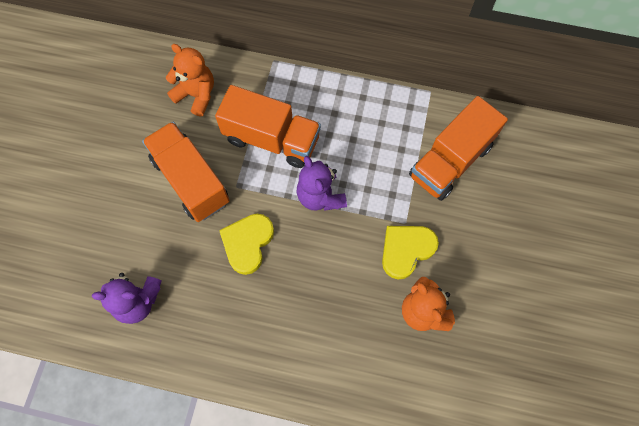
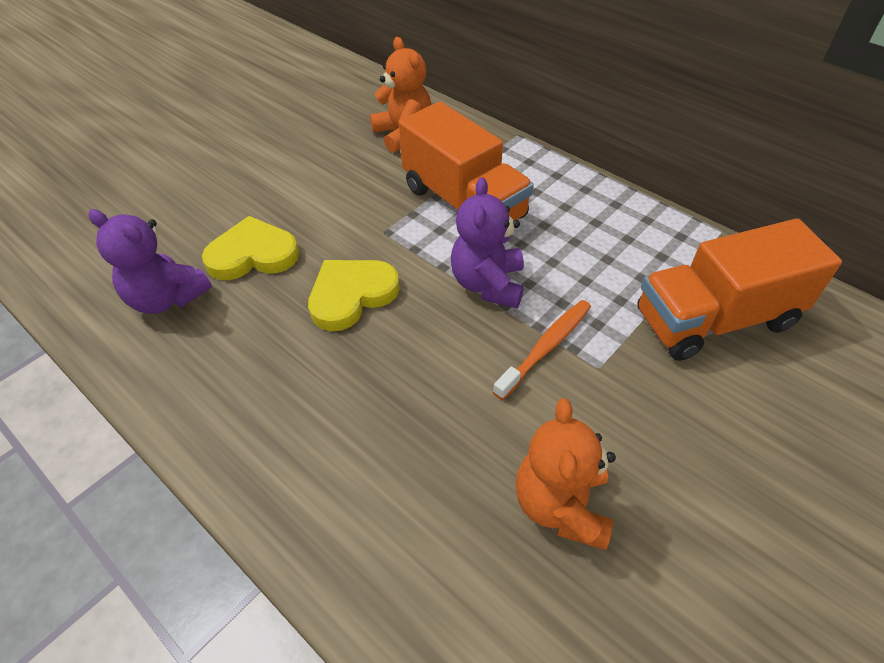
camera: 30 degrees right, 20 degrees down
(191, 180) = (334, 206): orange truck -> none
(373, 224) = (545, 347): none -> orange toothbrush
(406, 250) = (579, 403): yellow heart -> yellow heart (253, 255)

